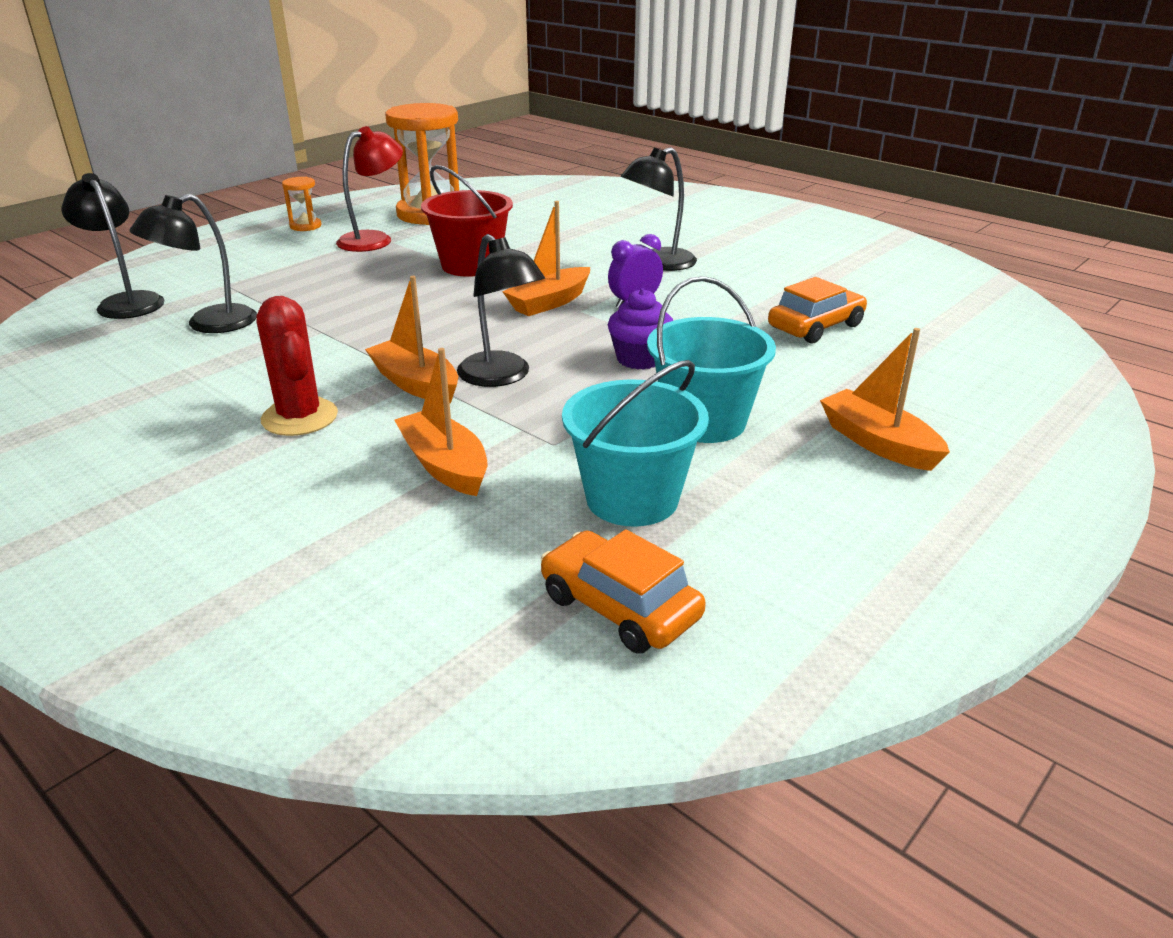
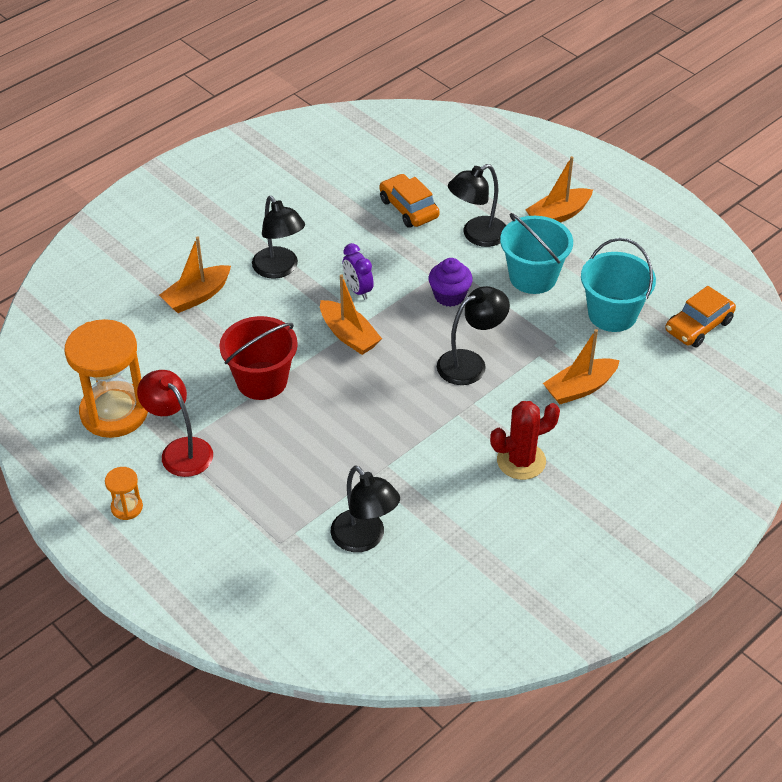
camera: 85 degrees left, 15 degrees up
(127, 302) = (307, 608): black lamp -> black lamp (477, 236)
(416, 384) = (477, 406): orange boat -> orange boat (197, 296)

